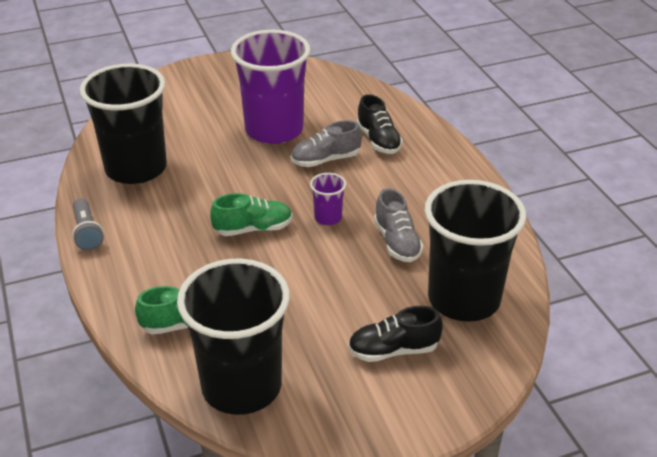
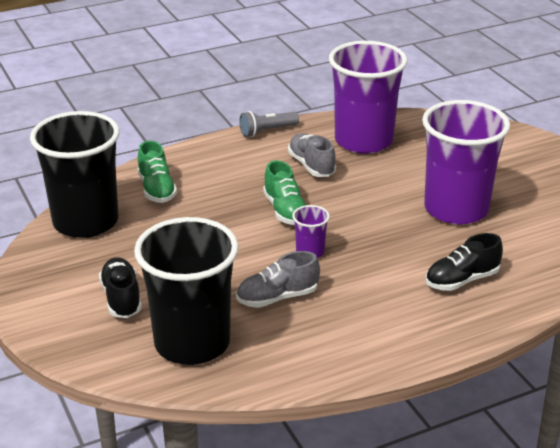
camera: 85 degrees right, 5 degrees down
(136, 168) = (363, 141): black cup -> purple cup
(325, 160) = (411, 245): grey shoe -> grey shoe (311, 166)

